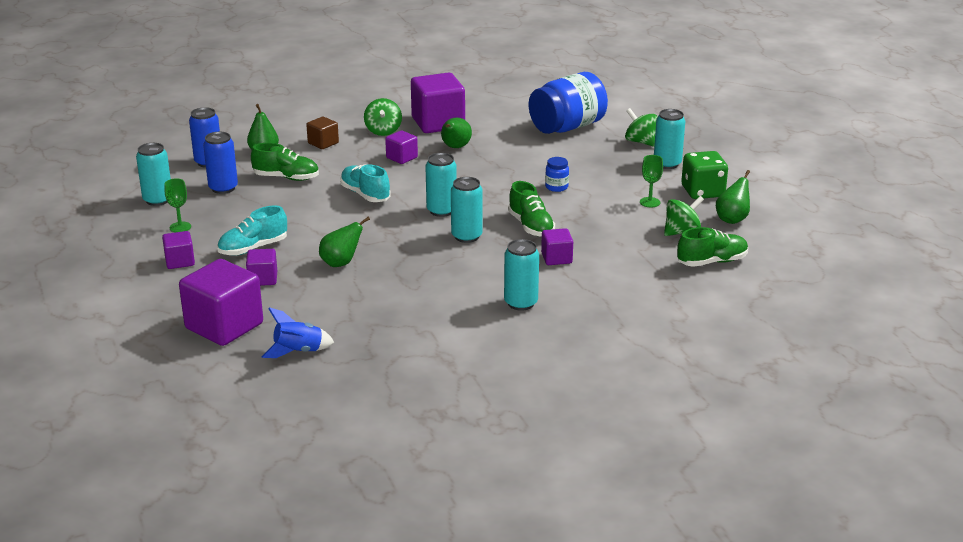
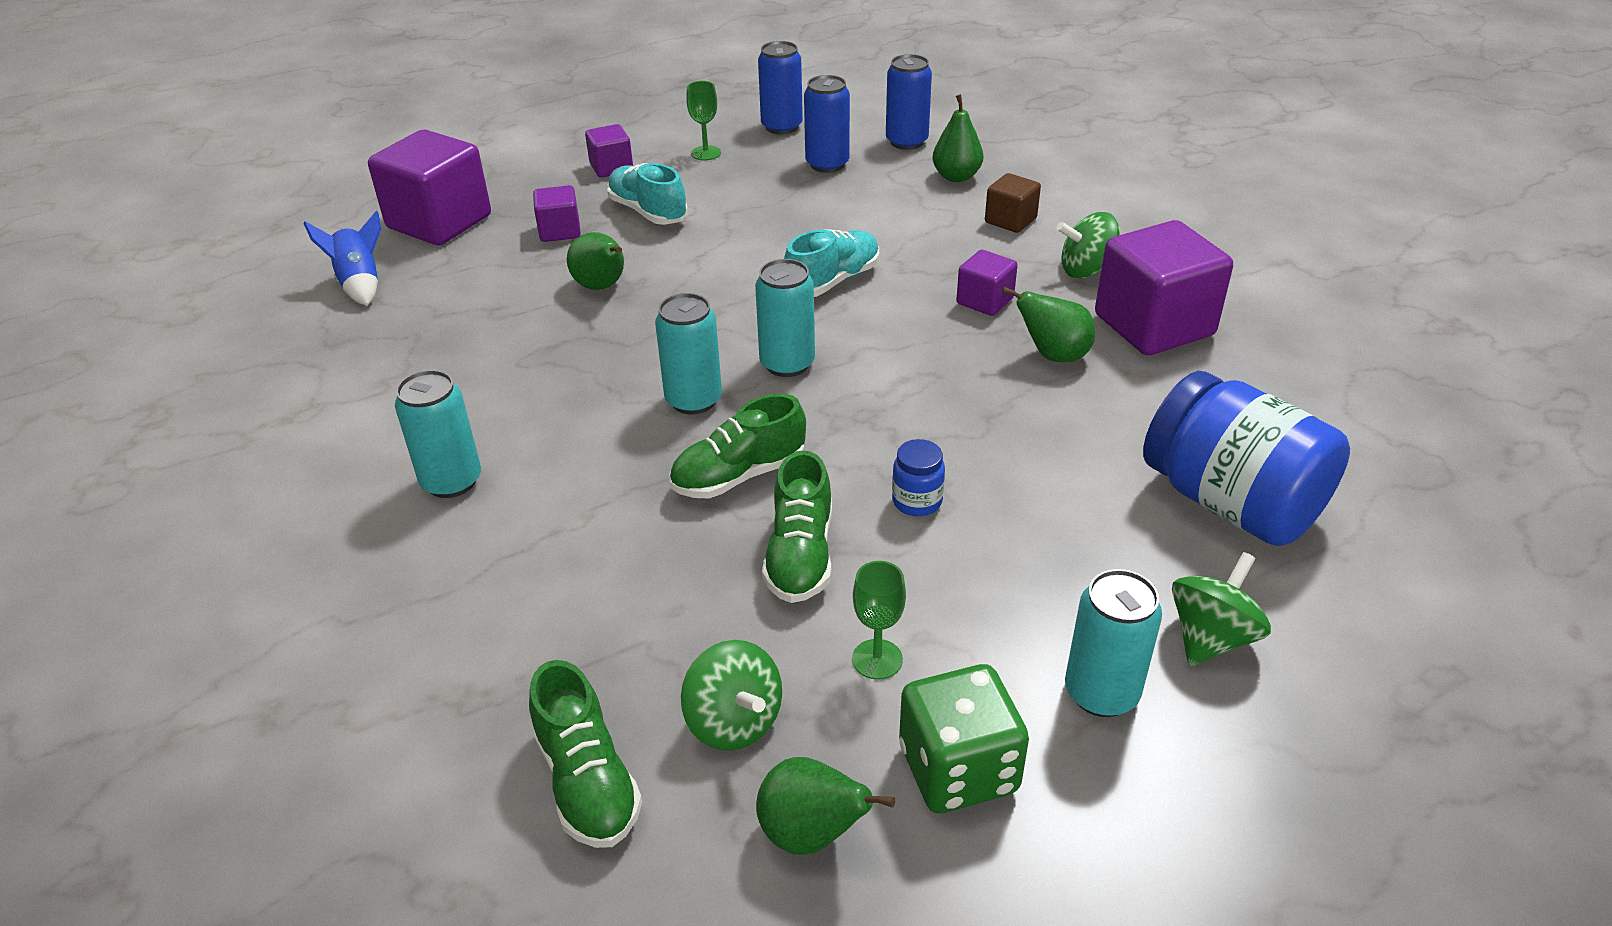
camera: 85 degrees right, 10 degrees up
(158, 200) = (782, 127): turquoise can -> blue can
(286, 178) = (874, 206): green shoe -> green shoe (800, 555)
(556, 258) = (611, 517): purple cube -> none

